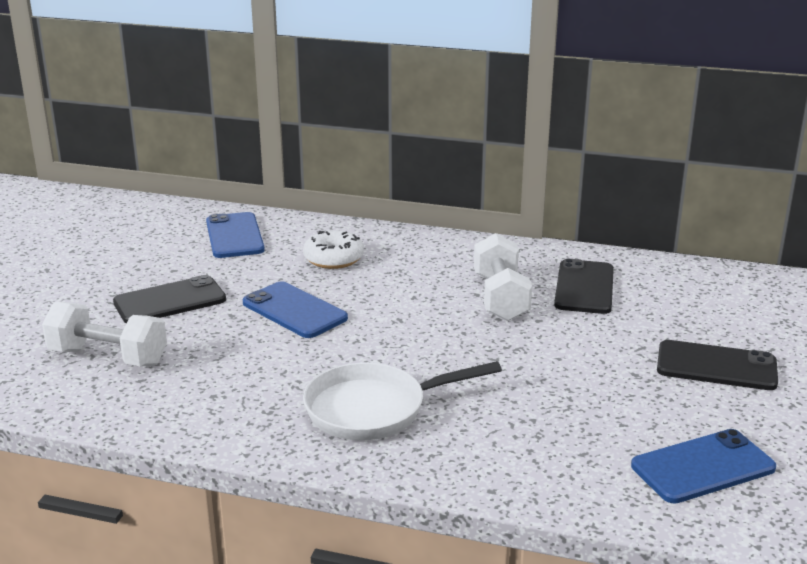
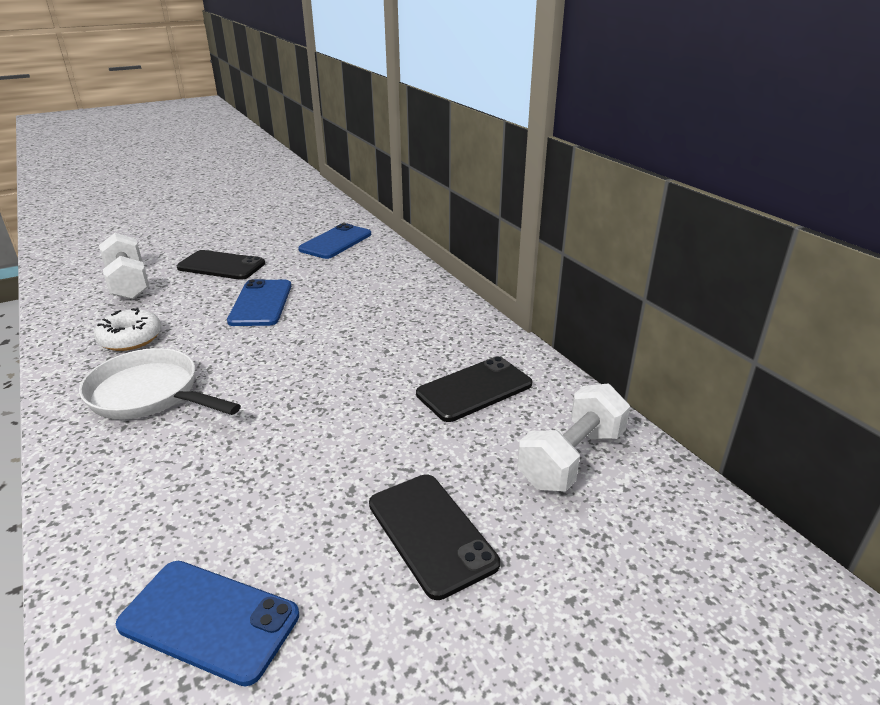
camera: 45 degrees right, 5 degrees up
(333, 259) = (355, 280): white donut -> white donut (130, 339)
(500, 297) = (395, 362): white dumbbell -> white dumbbell (571, 458)

